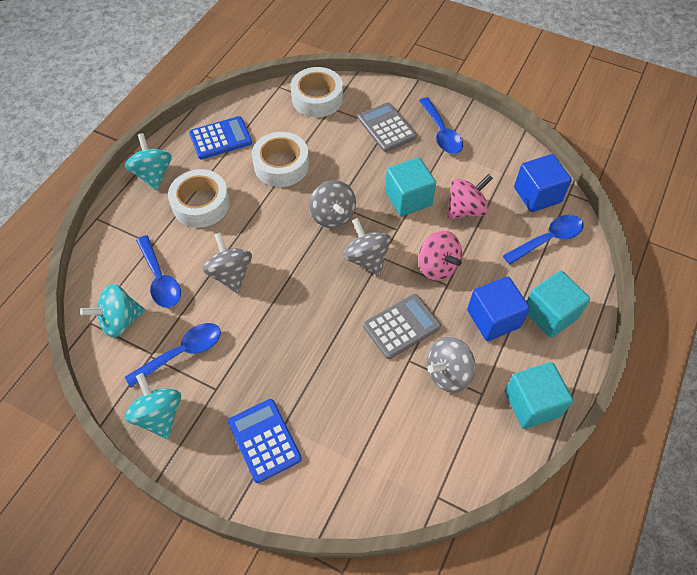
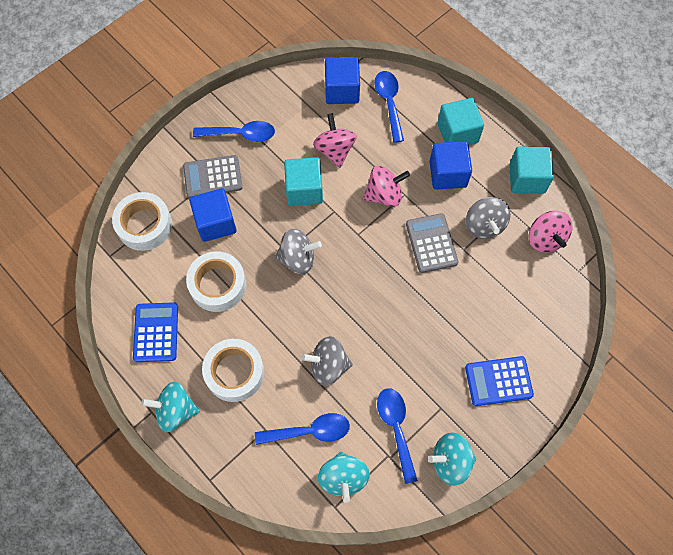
camera: 70 degrees left, 10 degrees up
(342, 144) = (215, 223): none -> blue cube
(366, 259) = (355, 246): grey spinning top -> none
(462, 446) = (545, 239): none -> pink spinning top

